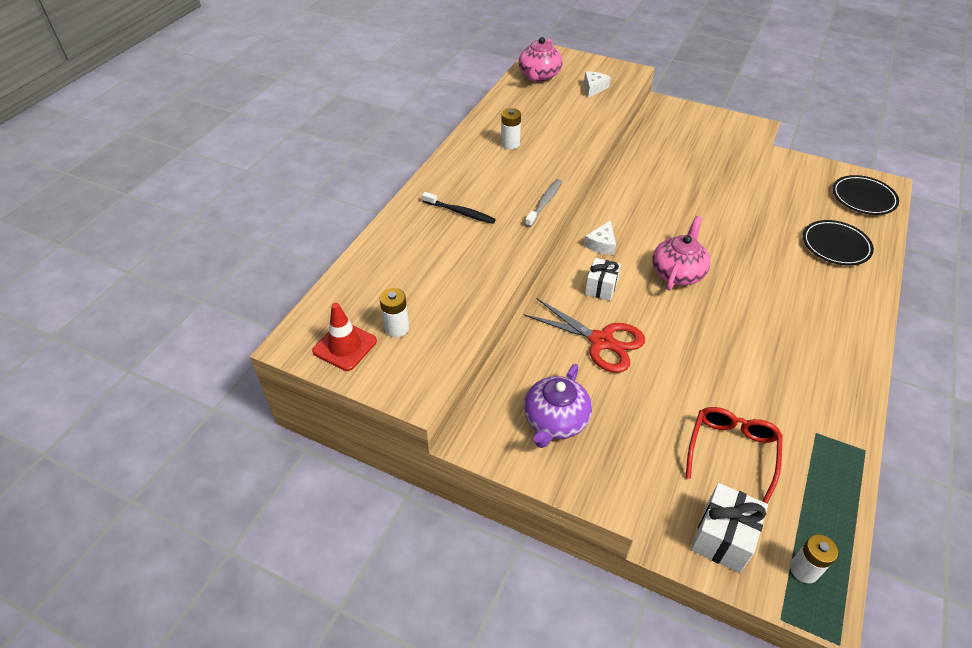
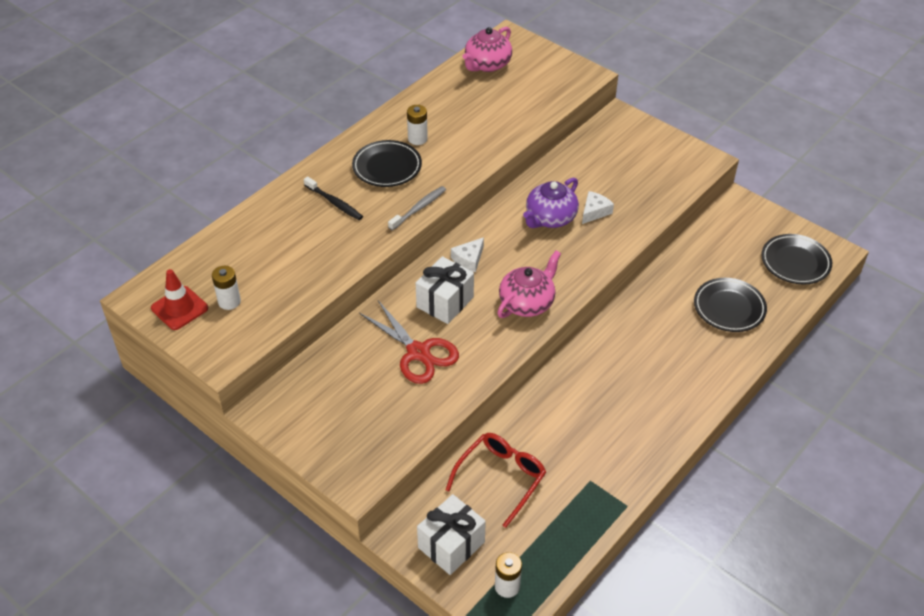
camera: 15 degrees right, 0 degrees up
(494, 172) = (387, 167): none -> black plate
(555, 421) = (340, 412): purple teapot -> purple teapot (550, 218)
(594, 88) = (537, 89): white cheese -> white cheese (594, 211)
(601, 287) = (445, 302): white gift -> white gift, size x1.52

